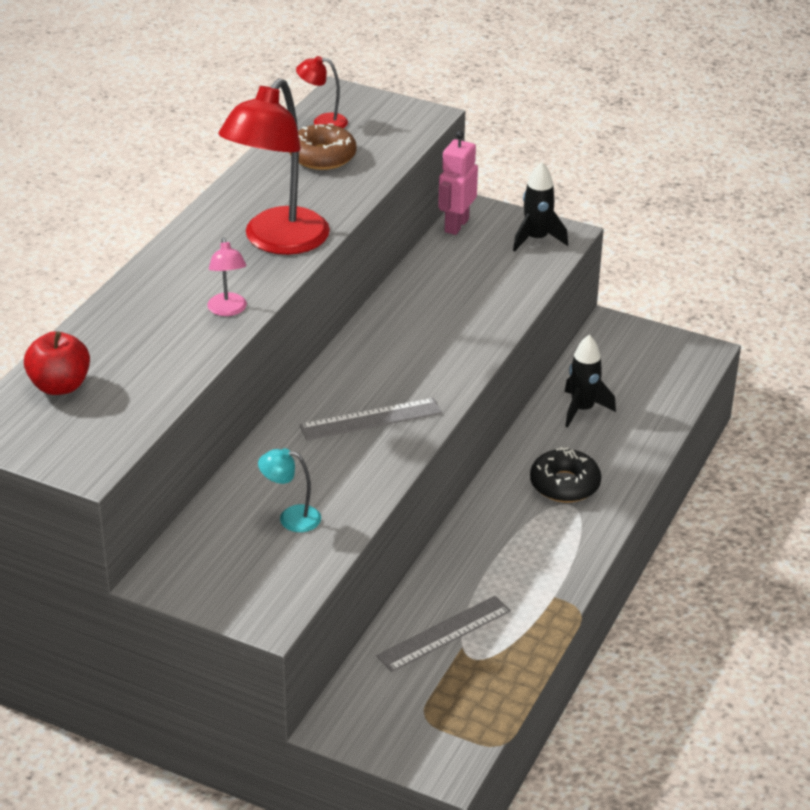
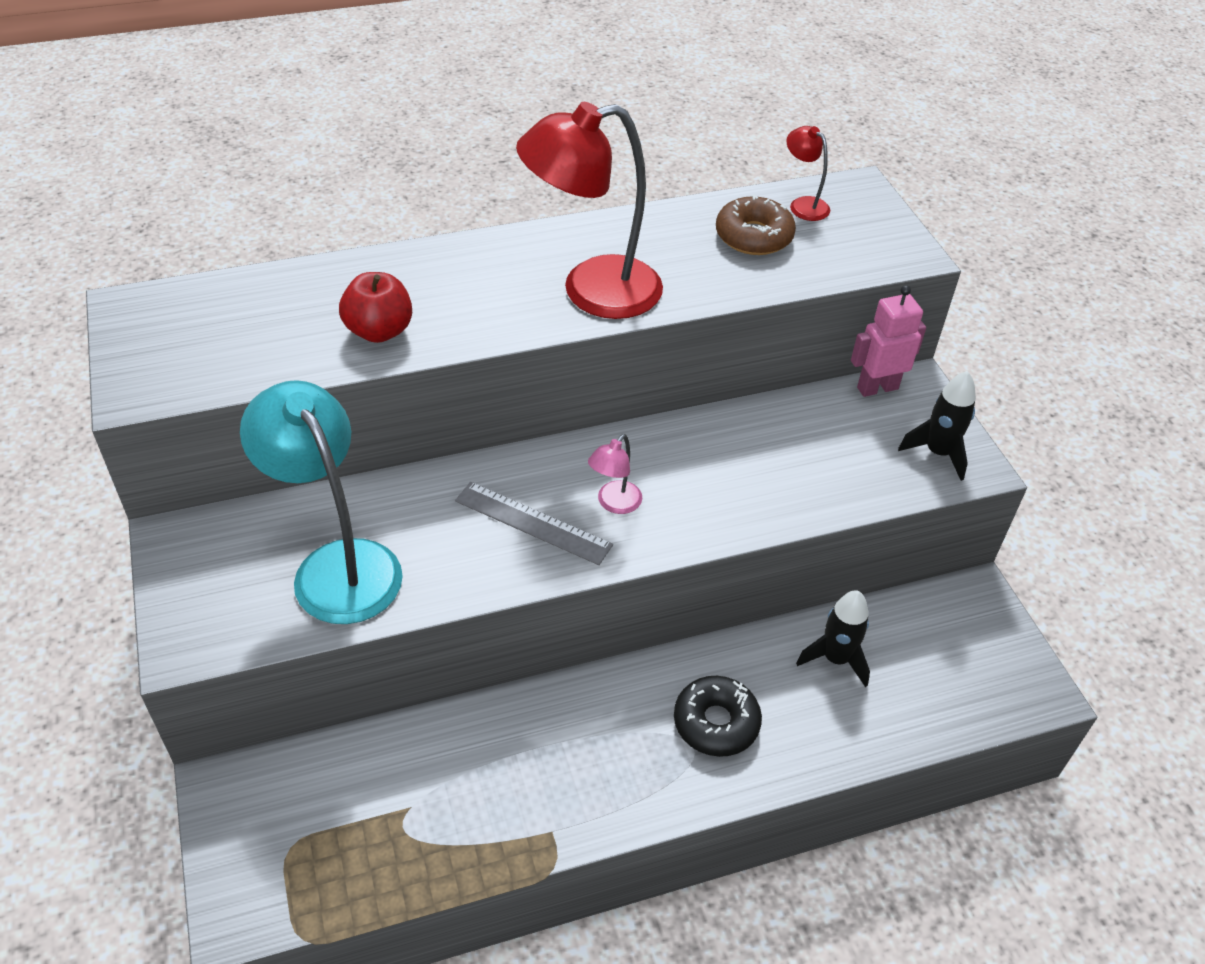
camera: 45 degrees right, 10 degrees up
(60, 386) = (234, 305): red apple -> red apple (379, 331)
(228, 310) = (453, 328): pink lamp -> pink lamp (614, 504)
(291, 518) = (337, 565): turquoise lamp -> turquoise lamp, size x2.24
(444, 633) = (415, 779): grey ruler -> none

